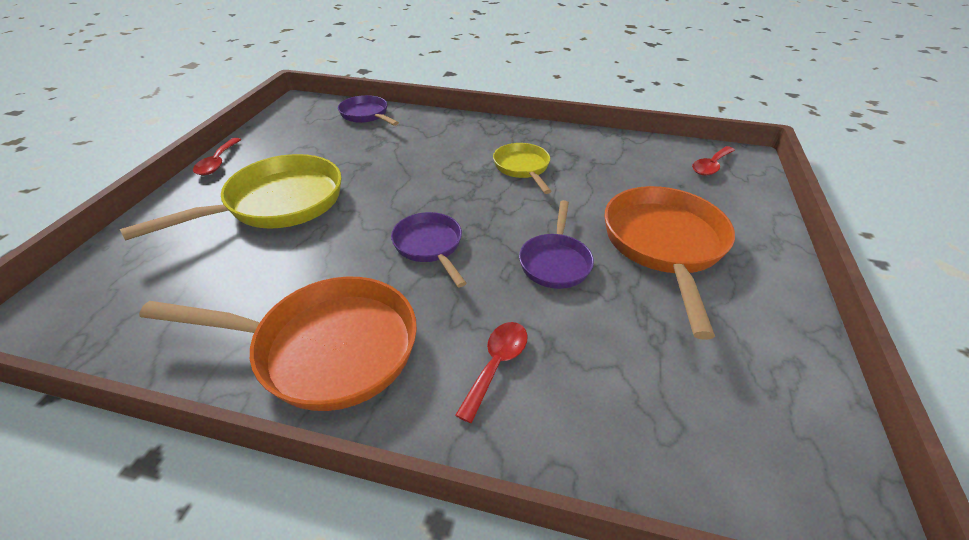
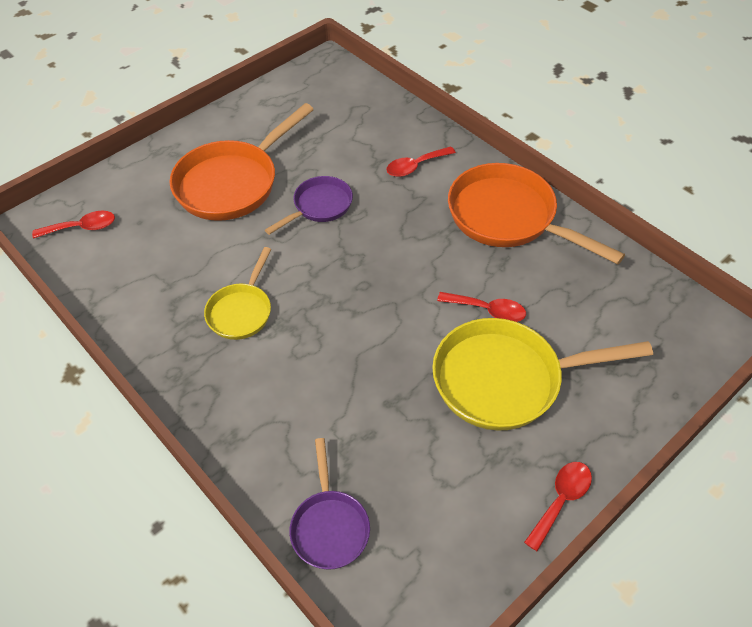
camera: 145 degrees left, 10 degrees up
(313, 242) = (487, 310): none -> red spoon
(430, 246) = (397, 261): purple pan -> none

